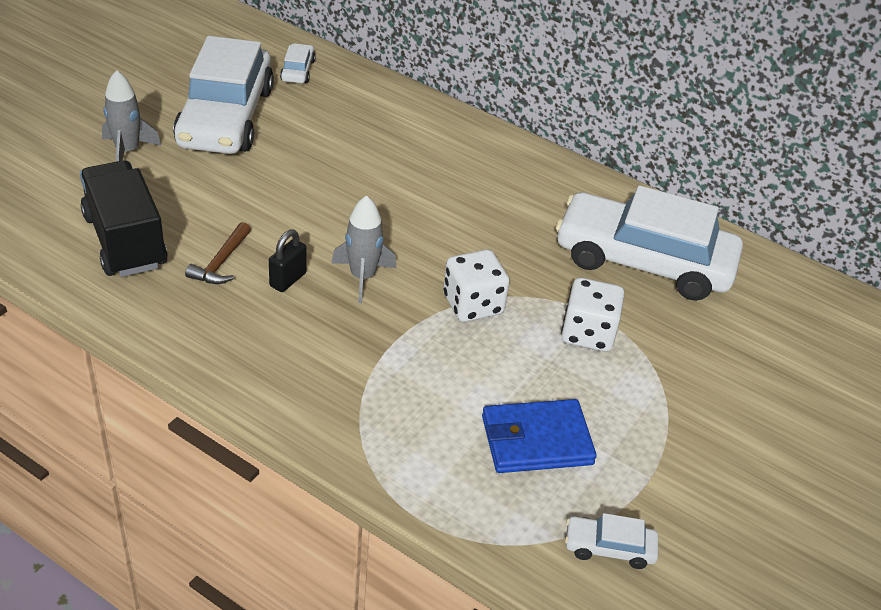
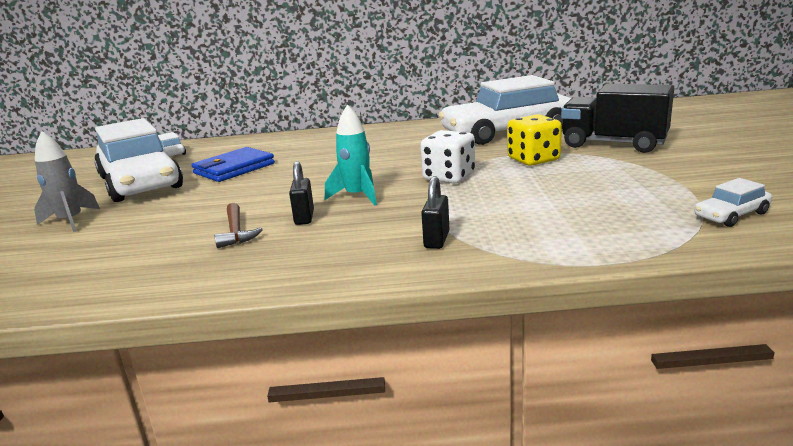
camera: 30 degrees left, 20 degrees down
(125, 241) = (129, 256): black truck -> black truck (613, 144)
(343, 390) = (436, 240): none -> black padlock
(362, 277) = (357, 196): grey rocket -> turquoise rocket
(536, 440) = (596, 201): blue wallet -> blue wallet (234, 168)
(588, 333) = (533, 159): white dice -> yellow dice

